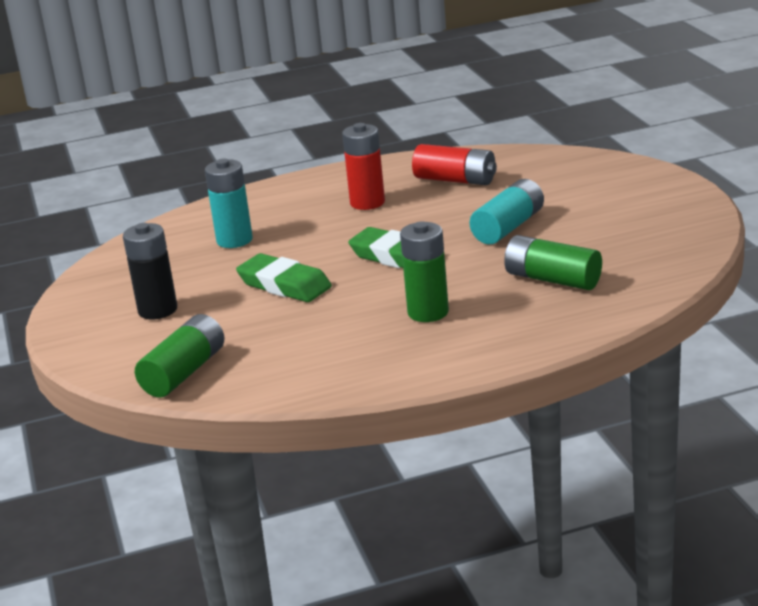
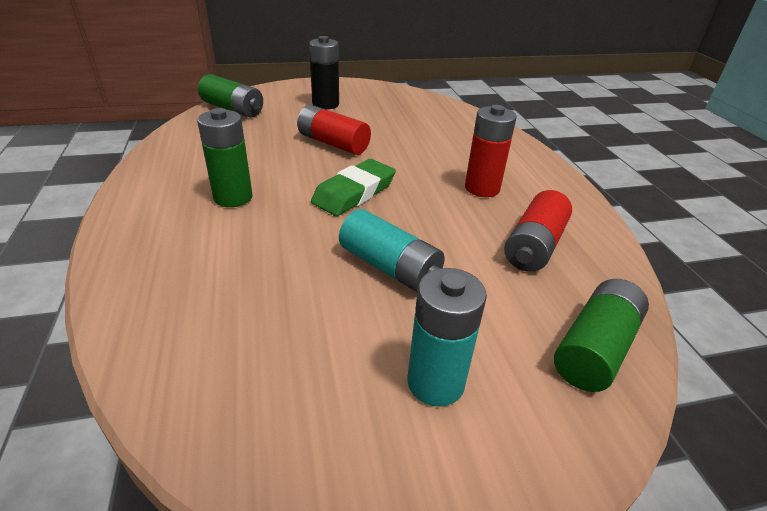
camera: 90 degrees right, 10 degrees up
(234, 240) = (423, 130): turquoise battery -> turquoise battery (435, 382)
(284, 285) = (333, 143): green eraser -> red battery
(552, 279) = (238, 279): green battery -> green battery (595, 348)

